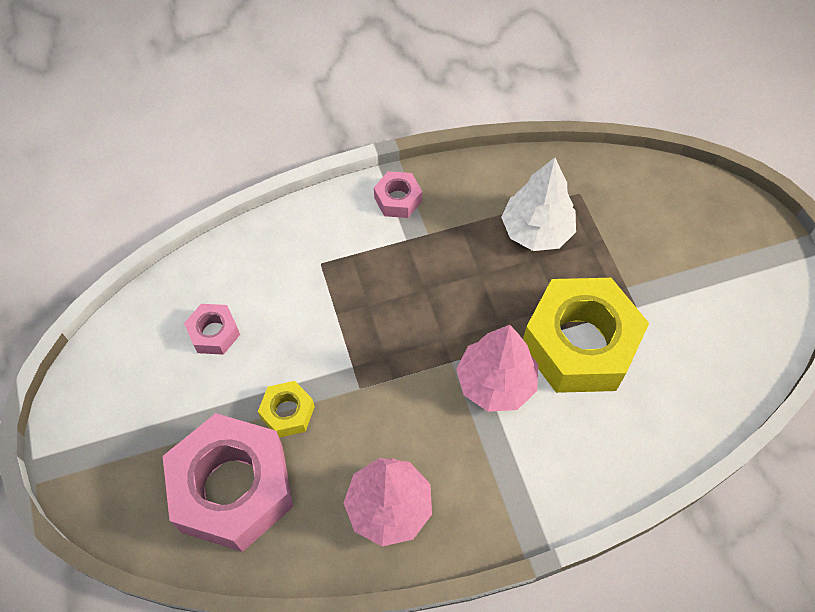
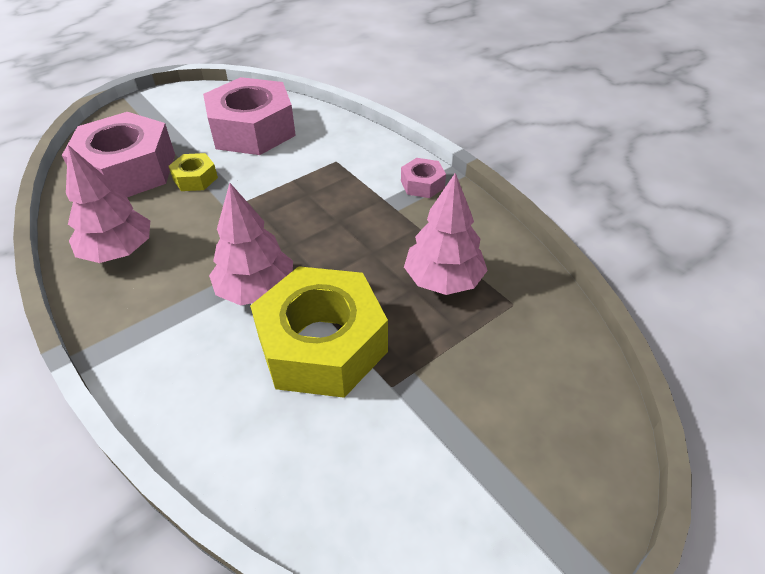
camera: 70 degrees right, 15 degrees down
(214, 333) = (252, 130): pink nut -> pink nut, size x2.24
(536, 231) = (443, 280): white tree -> pink tree

